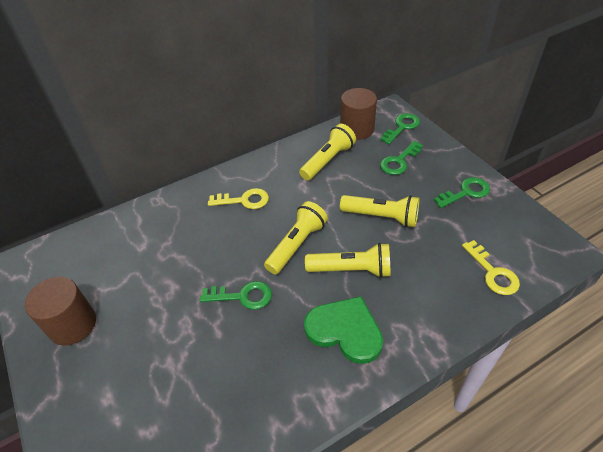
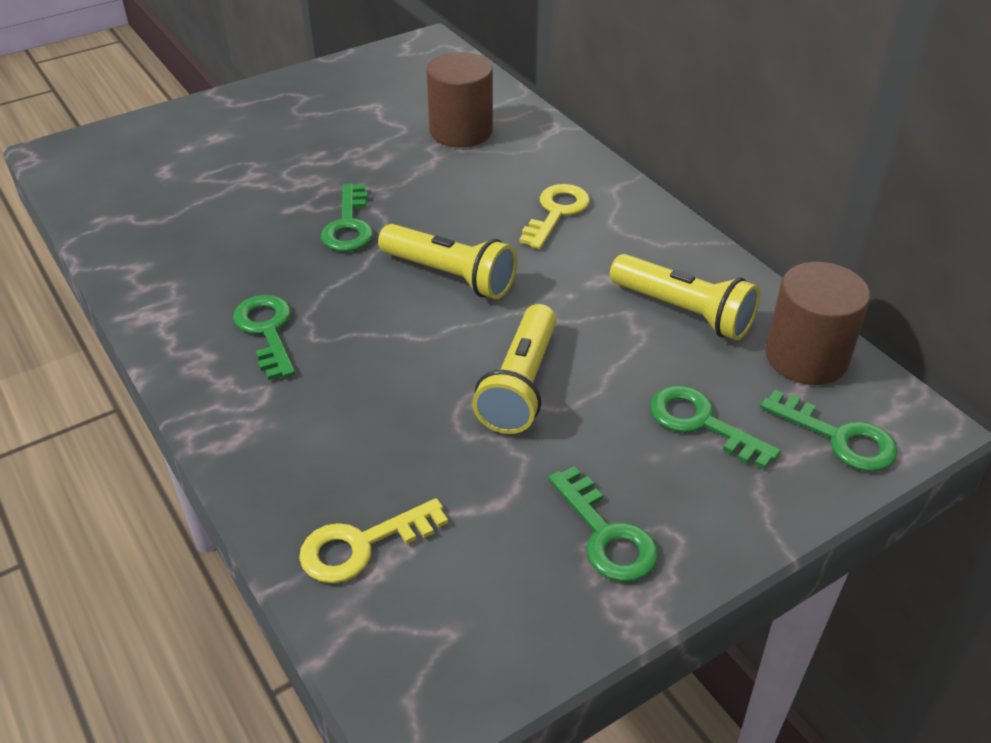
camera: 85 degrees right, 5 degrees down
(72, 325) = (324, 97): brown cylinder -> brown cylinder (461, 131)
(244, 200) = (556, 212): yellow key -> yellow key turned 150 degrees counterclockwise
(345, 330) = (267, 331): green heart -> green key
(351, 269) = (389, 340): yellow flashlight -> none

